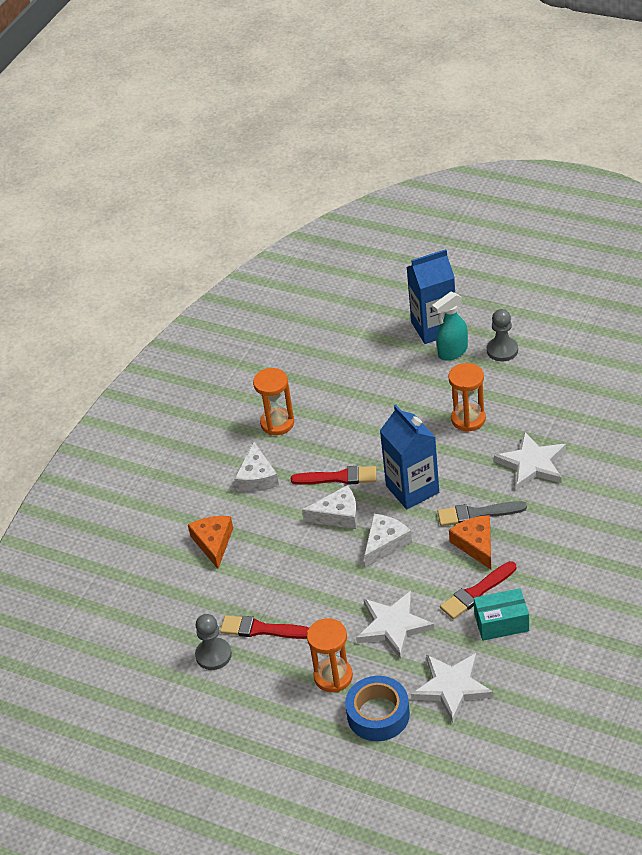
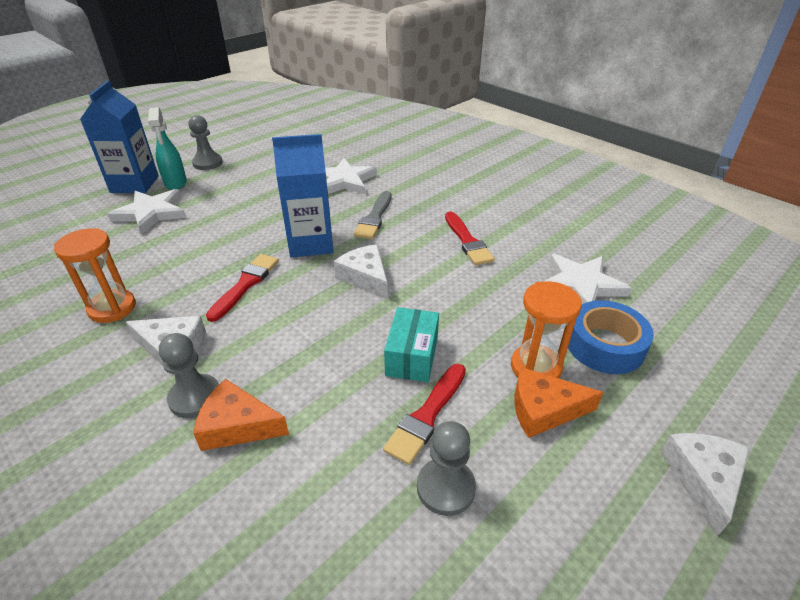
camera: 75 degrees left, 5 degrees down
(224, 512) = (195, 397): none -> grey pawn
(338, 515) = (297, 299): white cheese -> white cheese (703, 479)
(393, 626) = (482, 301): white star -> white star (151, 213)
(468, 419) = (261, 195): orange hourglass -> none
(476, 545) = (410, 227): orange cheese -> orange cheese (544, 410)
(501, 623) = (512, 237): turquoise box -> turquoise box (412, 356)

